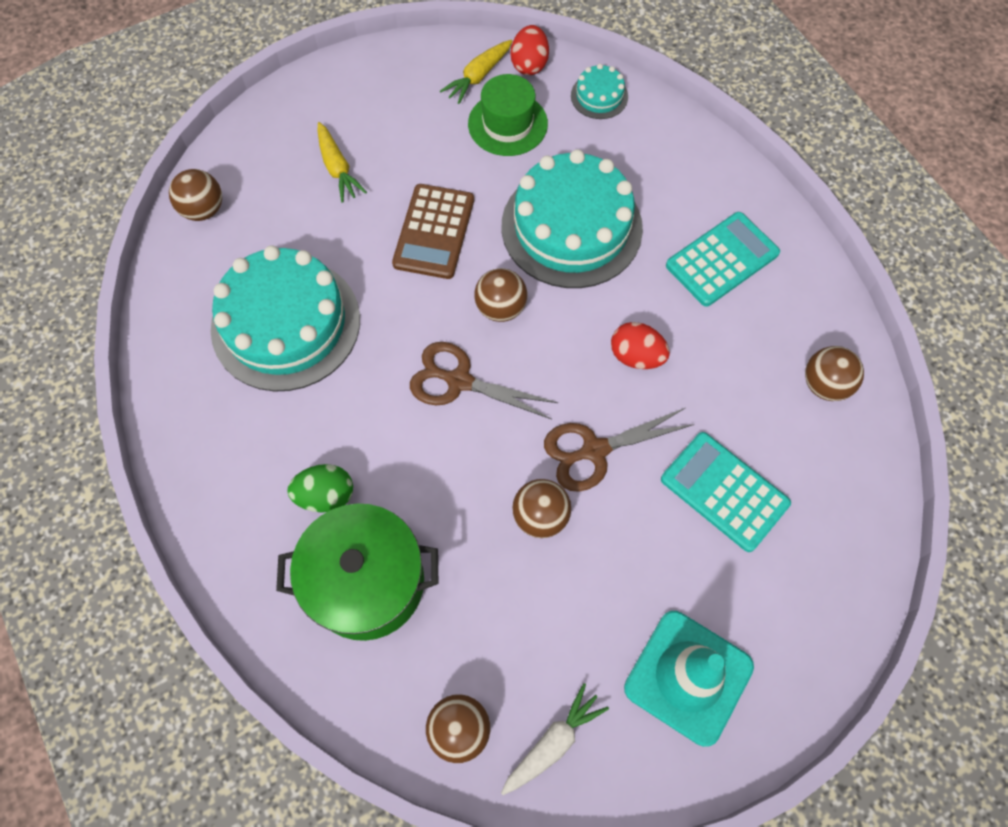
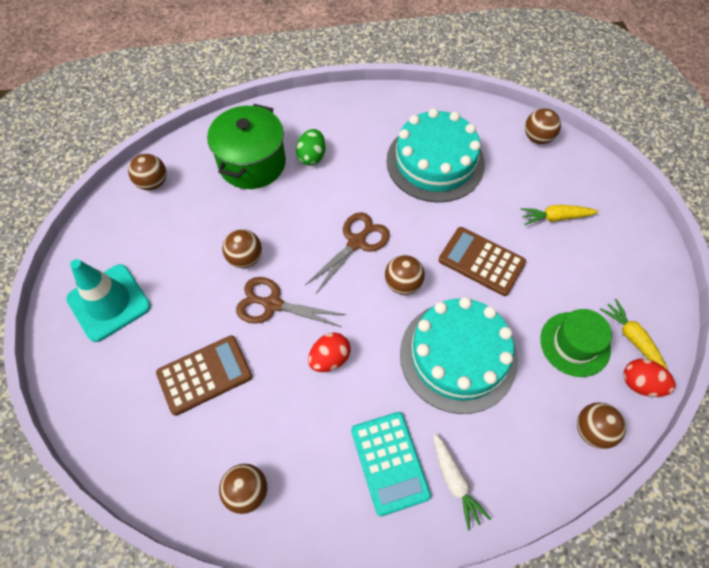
camera: 110 degrees right, 5 degrees down
(553, 742) = (120, 222): white carrot -> white carrot (455, 482)
(594, 450) = (272, 304): brown scissors -> brown scissors turned 75 degrees counterclockwise
(599, 96) = (592, 430): turquoise cake -> brown ball
(724, 491) = (205, 375): turquoise calculator -> brown calculator

